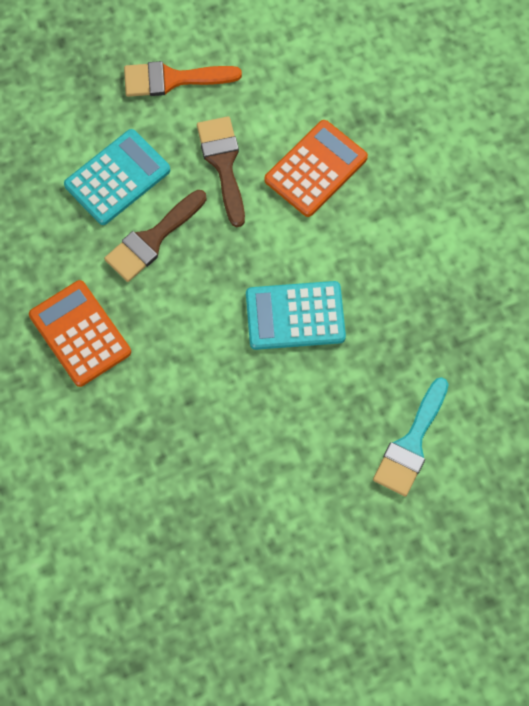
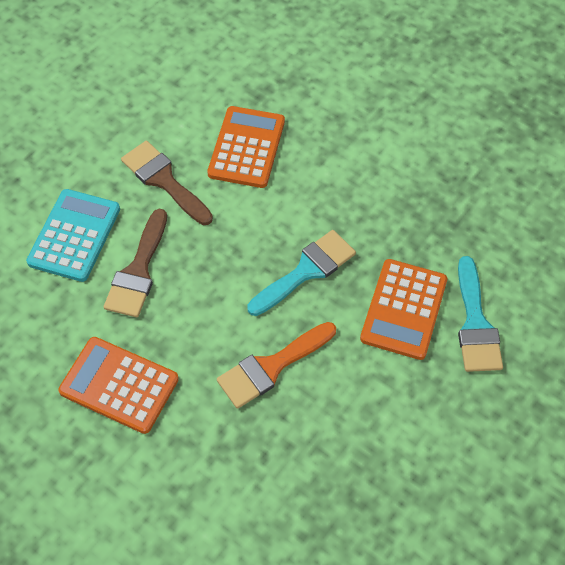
camera: 30 degrees left, 10 degrees down
(172, 79) = (77, 135): orange brush -> orange brush (271, 367)
(295, 316) = (306, 271): turquoise calculator -> turquoise brush
(357, 397) = (404, 309): none -> orange calculator

